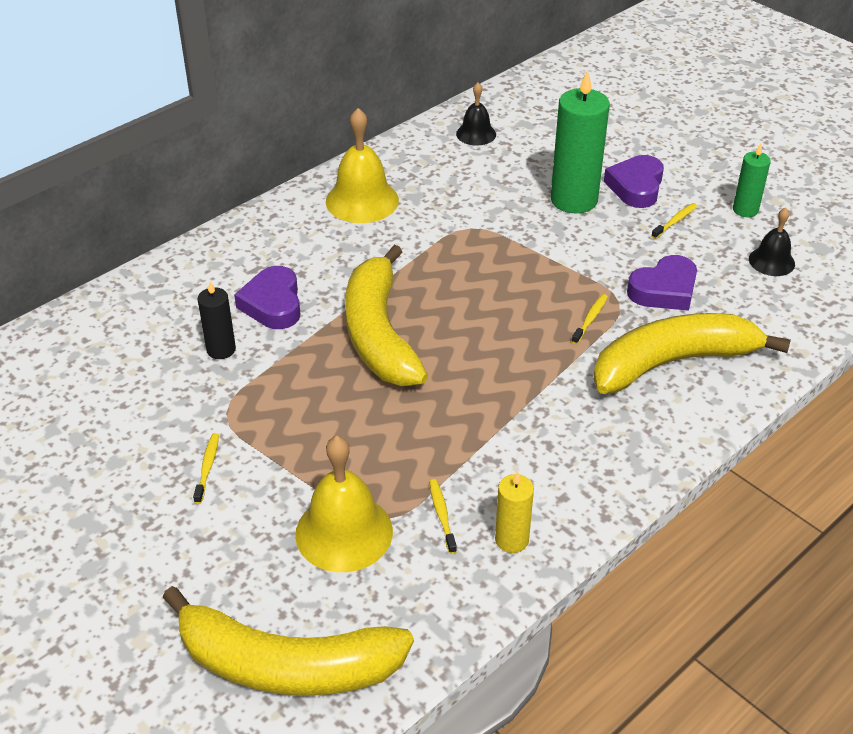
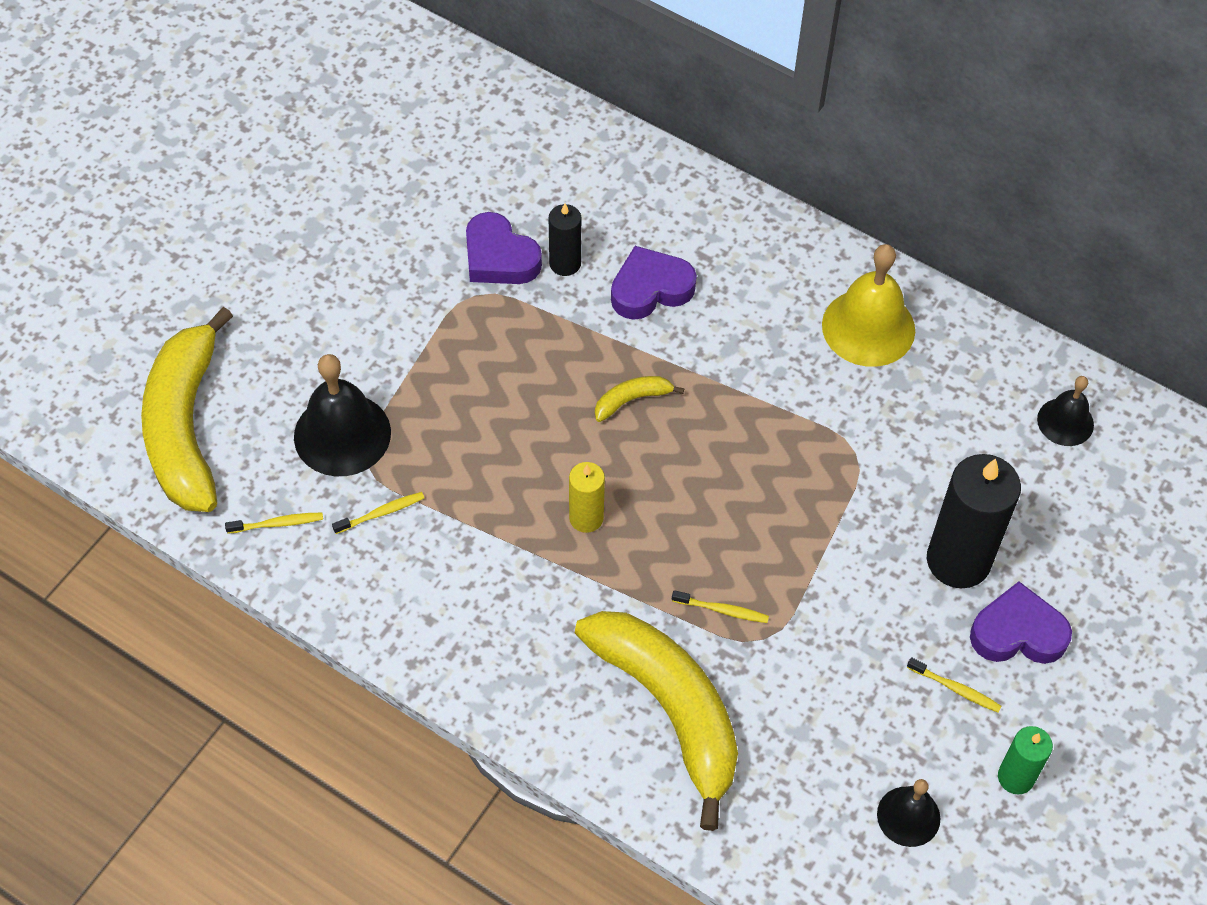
camera: 75 degrees right, 15 degrees up
(207, 467) = (399, 301): yellow toothbrush -> yellow toothbrush (277, 524)
(344, 532) = (342, 434): yellow bell -> black bell
(379, 333) = (632, 400): yellow banana -> yellow banana, size x0.41
(511, 540) = (362, 581): yellow candle -> yellow candle (586, 518)
(573, 200) = (958, 560): green candle -> black candle
(664, 290) = (804, 688): purple heart -> purple heart (499, 257)

